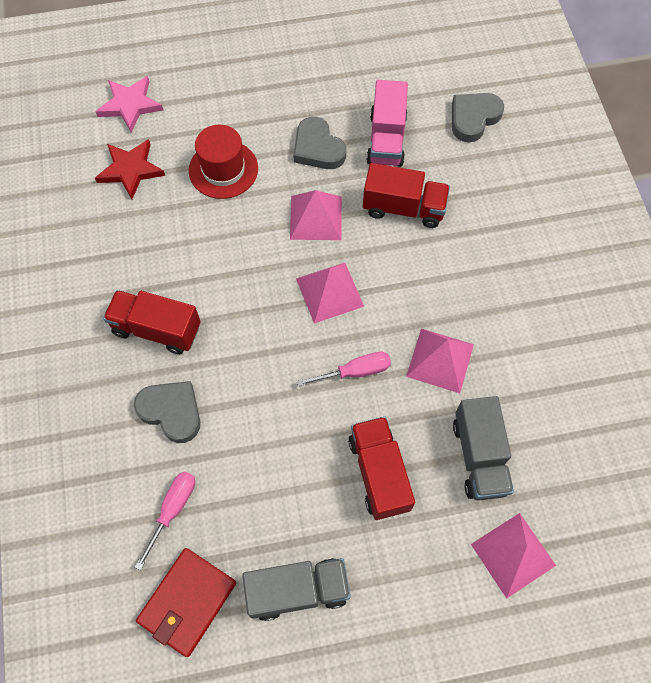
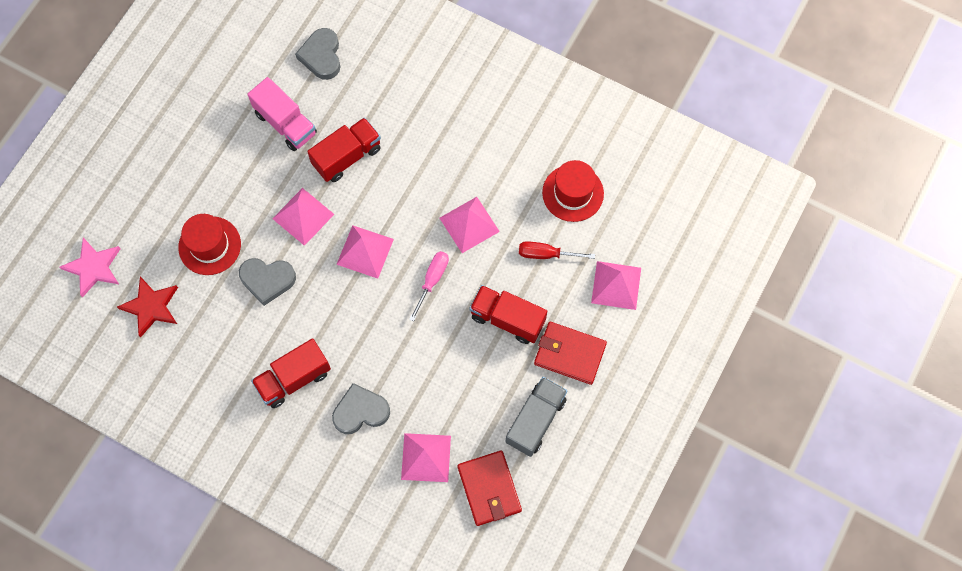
camera: 50 degrees left, 5 degrees up
(172, 510) = (426, 457): pink screwdriver -> pink pyramid
(318, 148) = (251, 172): grey heart -> grey heart (267, 280)
(397, 567) = (569, 354): none -> red wallet
(479, 456) = (546, 254): grey truck -> red screwdriver
(565, 430) = (573, 193): none -> red hat

